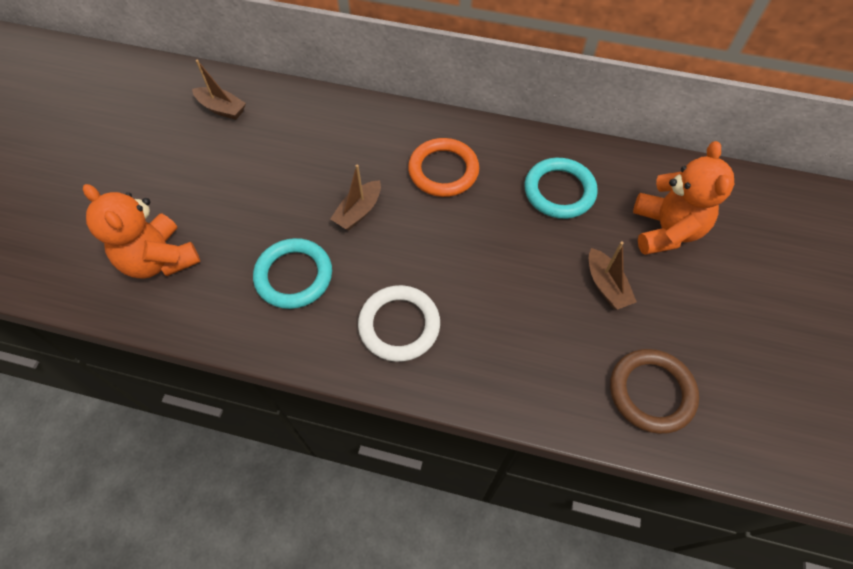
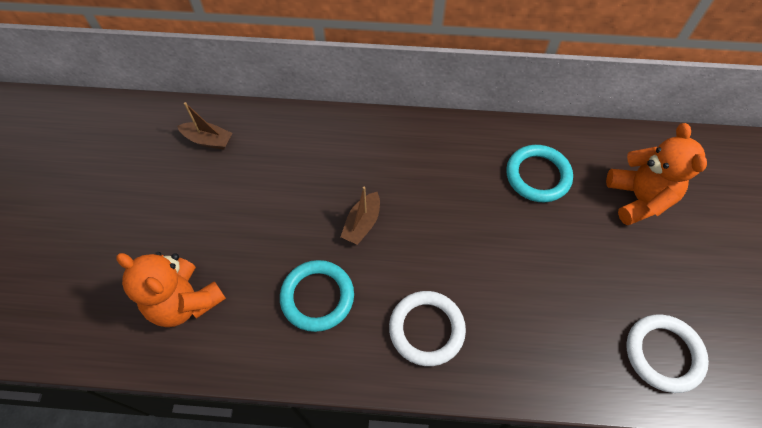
camera: 10 degrees left, 0 degrees up
(443, 170) = (430, 171): orange ring -> none
(606, 285) = (600, 259): brown boat -> none
(651, 392) = (663, 354): brown ring -> white ring

